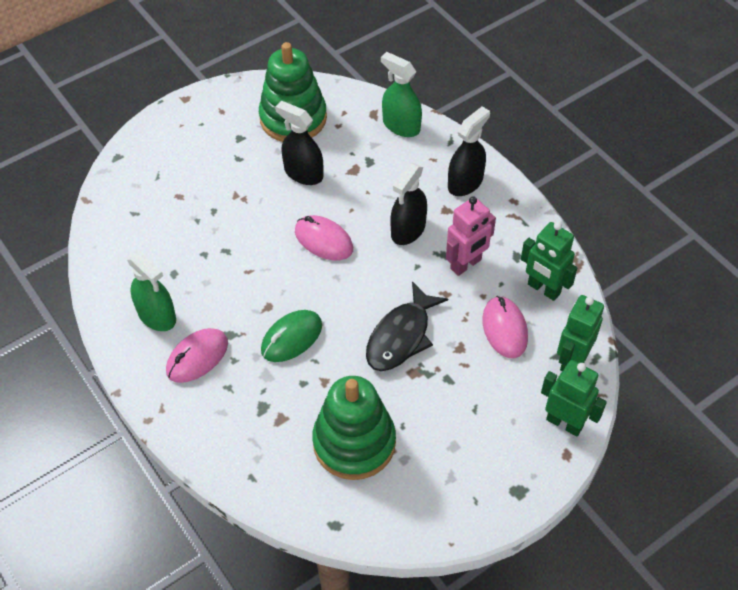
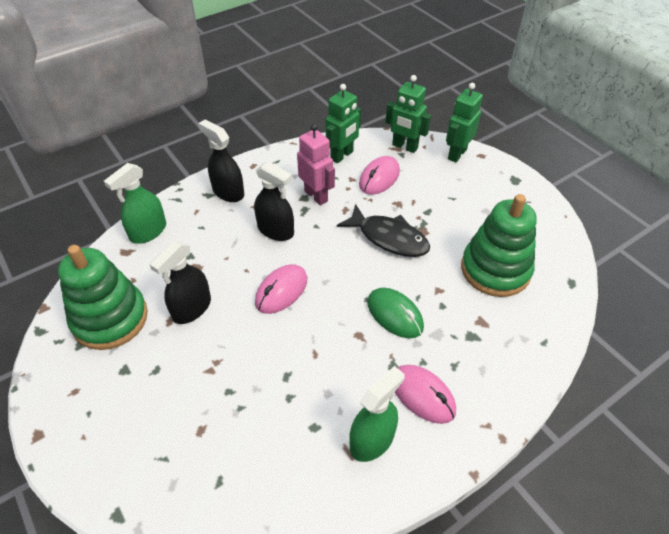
camera: 90 degrees left, 5 degrees down
(504, 329) = (379, 178): pink mouse -> pink mouse turned 45 degrees counterclockwise

